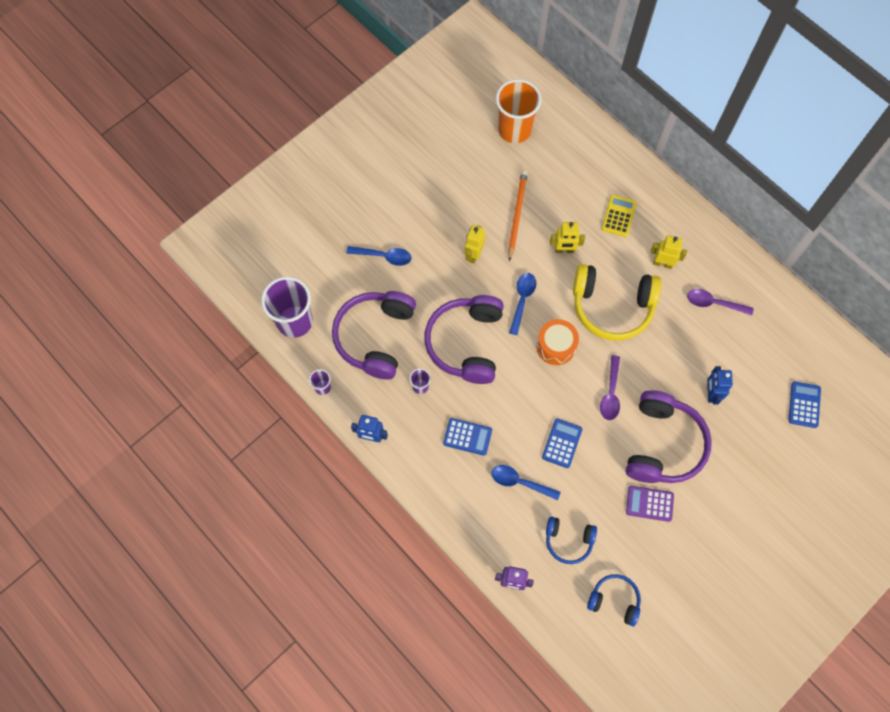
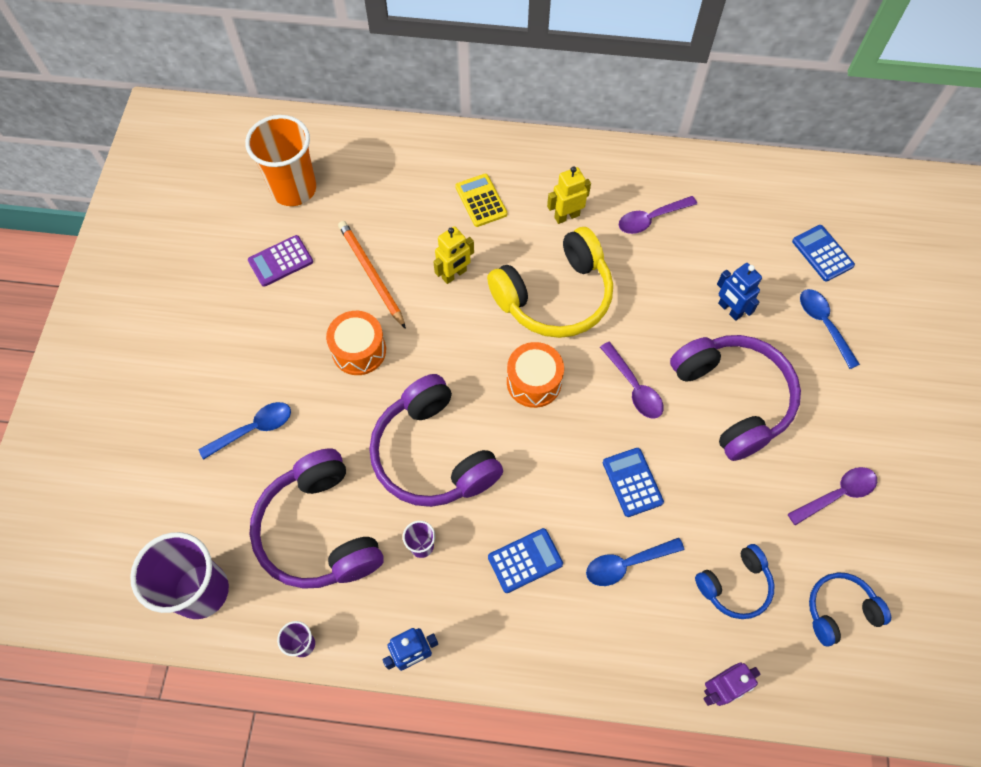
camera: 40 degrees left, 5 degrees down
(474, 254) = (359, 350): yellow robot -> orange drum
(522, 300) = (455, 360): blue spoon -> blue spoon (823, 324)
(649, 503) = (777, 472): purple calculator -> purple calculator (280, 261)
(673, 543) = (837, 494): none -> purple spoon

